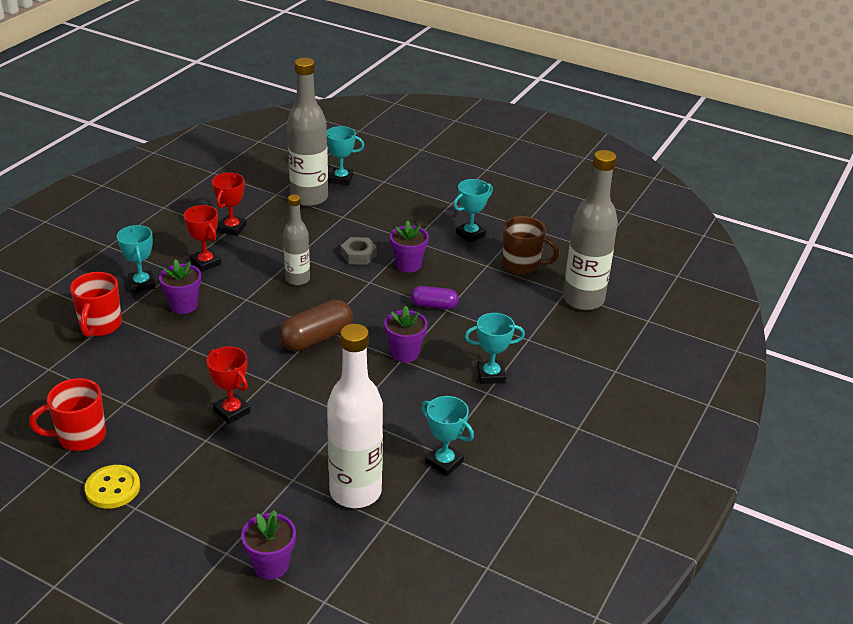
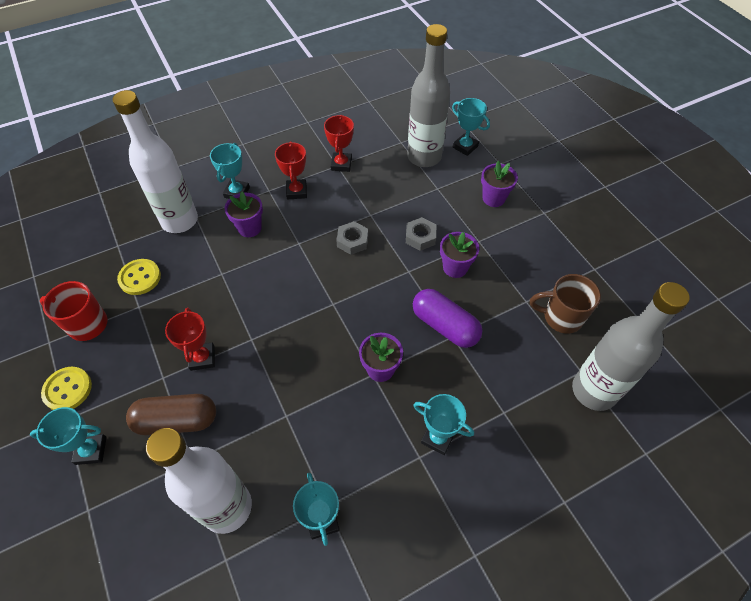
camera: 35 degrees right, 20 degrees up
(100, 326) = (179, 220): red mug -> white bottle
(102, 382) = (140, 278): none -> yellow button
(232, 228) = (341, 164): red trophy -> red trophy turned 45 degrees counterclockwise
(271, 565) = (107, 547): purple flower pot -> purple flower pot (493, 198)
(297, 279) = (352, 241): grey bottle -> grey nut
(316, 338) = (321, 313): brown capsule -> brown capsule (177, 420)
(434, 305) = (444, 326): purple capsule -> purple capsule, size x1.62
(470, 234) = (536, 257): turquoise trophy -> turquoise trophy (91, 450)
(522, 265) = (561, 317): brown mug -> brown mug turned 135 degrees clockwise

